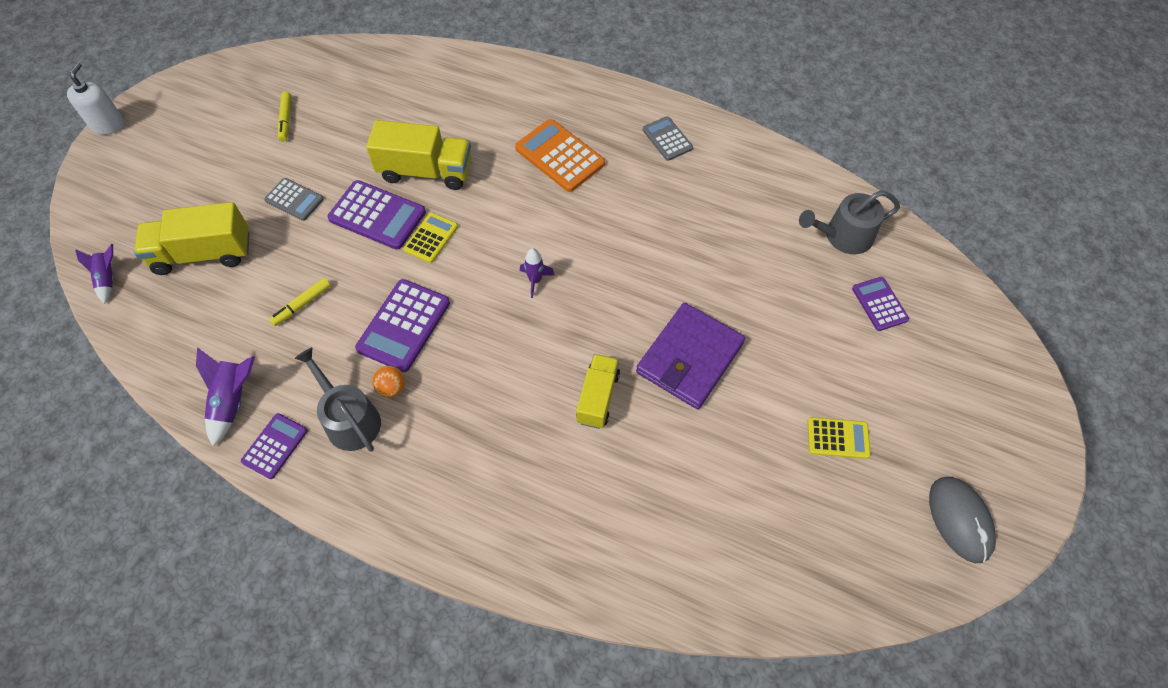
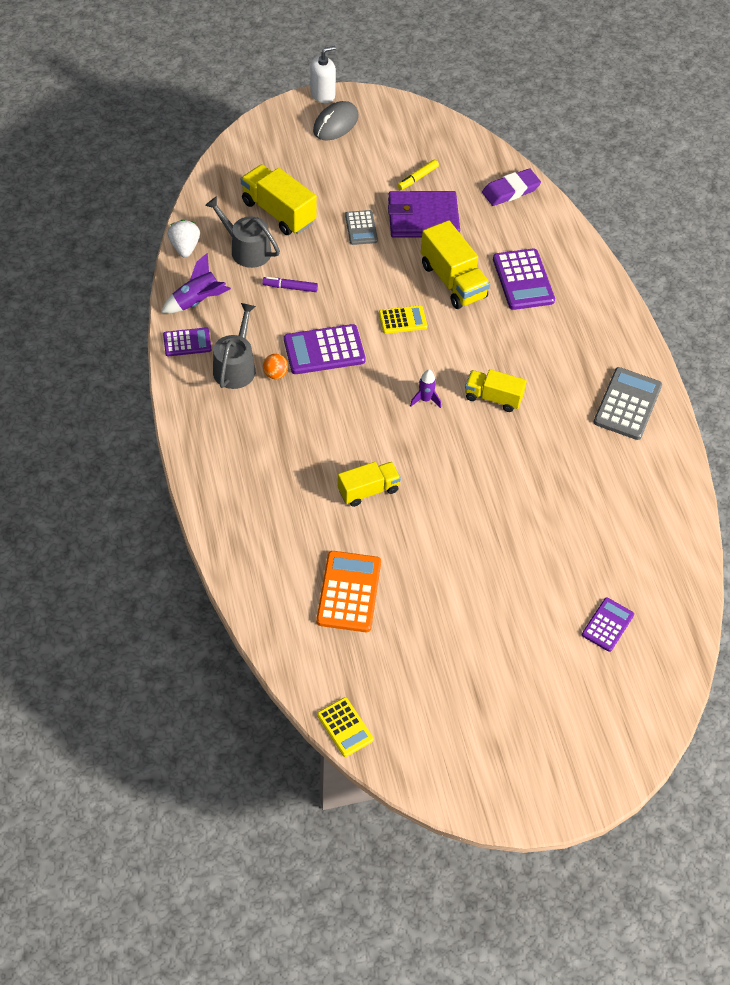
camera: 50 degrees right, 5 degrees down
(108, 279) = (219, 181): purple rocket -> none
(154, 366) = (185, 247): none -> white strawberry
(302, 305) = (290, 287): yellow marker -> purple marker
(372, 66) = (510, 190): none -> purple eraser
(377, 215) = (392, 279): purple calculator -> purple calculator (523, 280)
(560, 156) = (544, 348): orange calculator -> orange calculator (349, 592)
(579, 227) = (493, 398): none -> yellow truck
(667, 139) = (627, 404): grey calculator -> grey calculator, size x1.64
(689, 358) = (447, 526): purple wallet -> purple wallet (423, 218)
(838, 438) = (464, 653): yellow calculator -> yellow calculator (345, 727)
(843, 236) = (649, 569): grey watering can -> grey watering can (246, 250)
(960, 520) = (466, 764): grey mouse -> grey mouse (335, 124)

